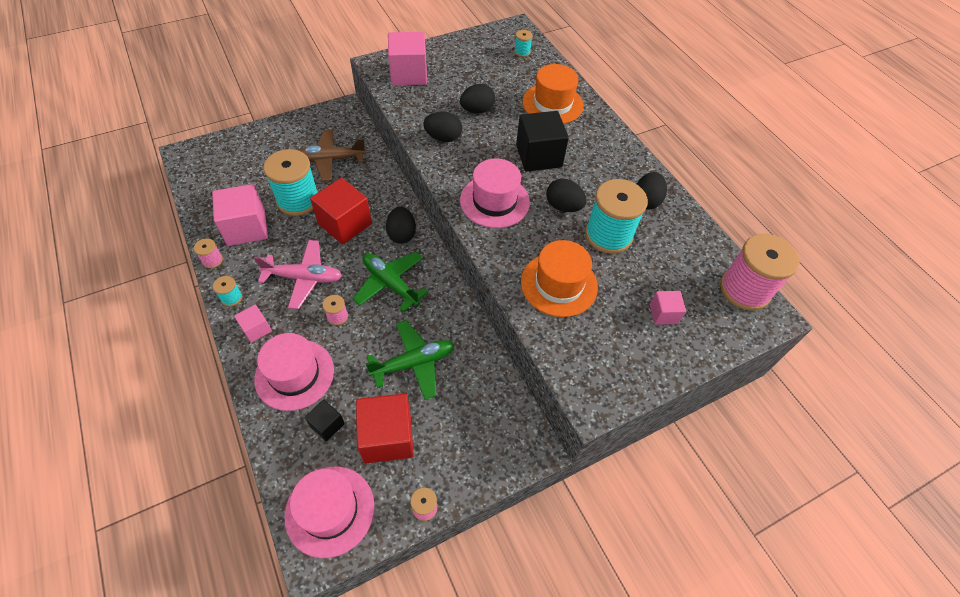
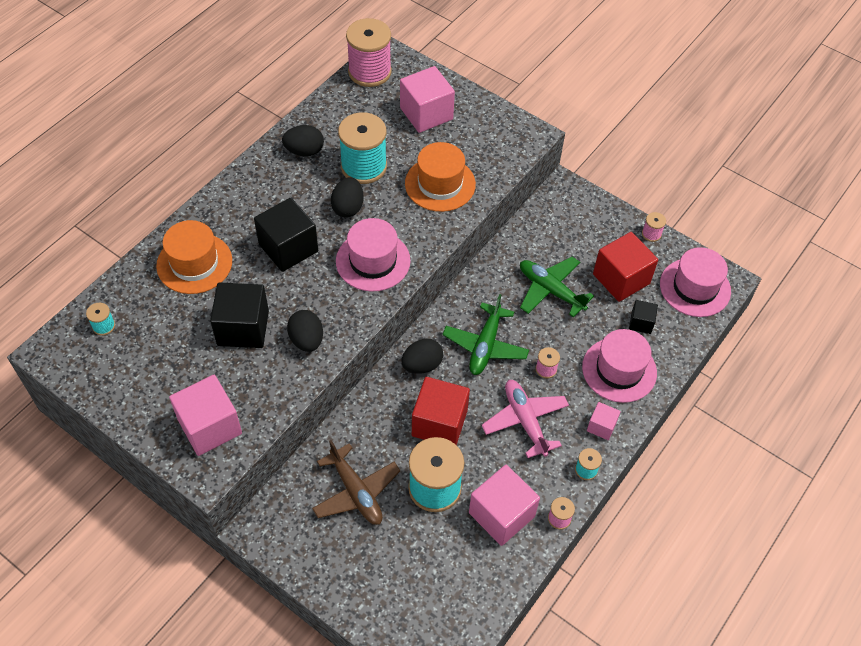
camera: 115 degrees left, 0 degrees up
(477, 110) = (243, 328): black egg -> black cube
(663, 314) = (426, 113): pink cube -> pink cube, size x1.92

